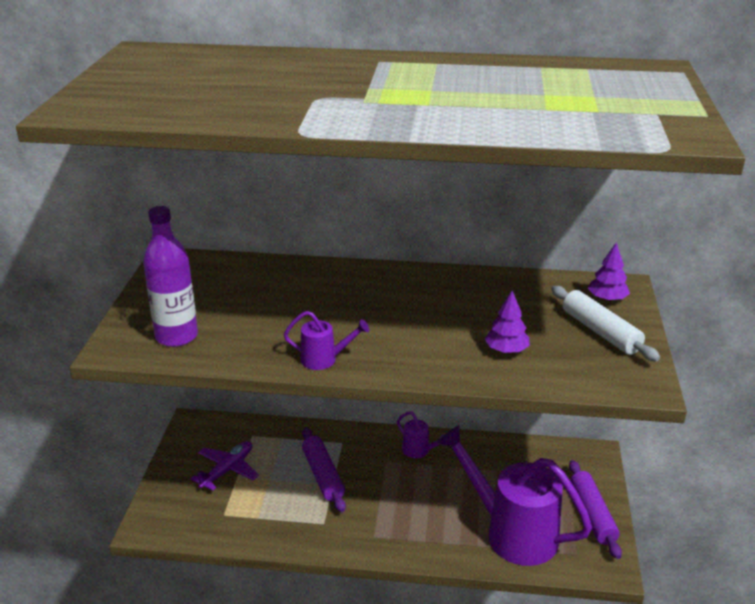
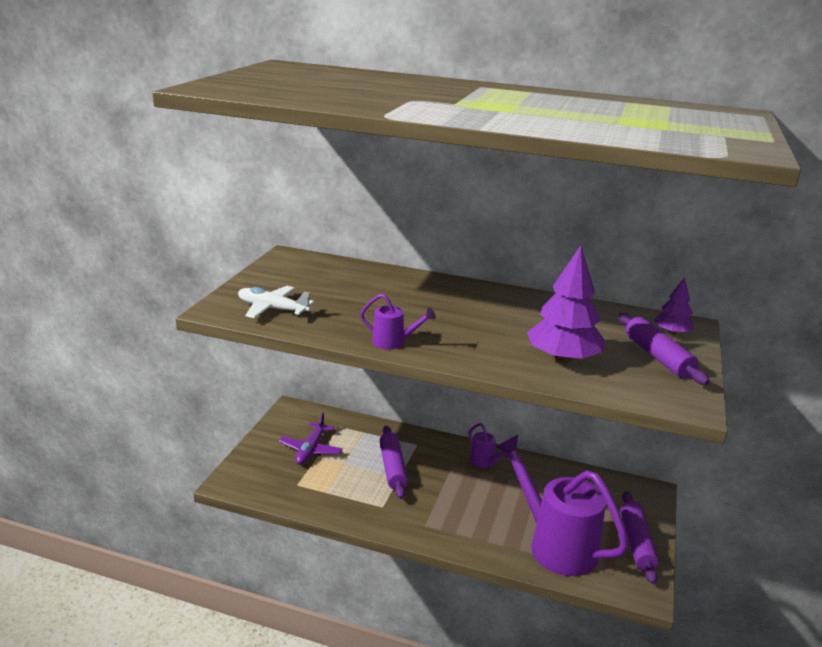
camera: 10 degrees right, 5 degrees down
(176, 336) = (272, 309): purple bottle -> white plane
(227, 470) = (311, 450): purple plane -> purple plane turned 150 degrees clockwise
(506, 350) = (563, 359): purple tree -> purple tree, size x1.83
(600, 332) = (658, 357): white rolling pin -> purple rolling pin

